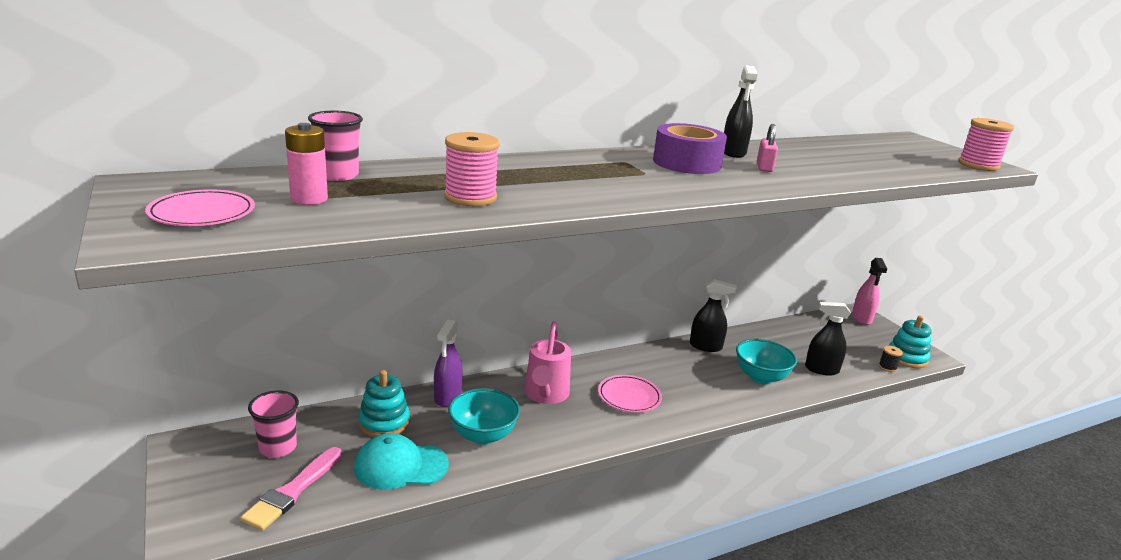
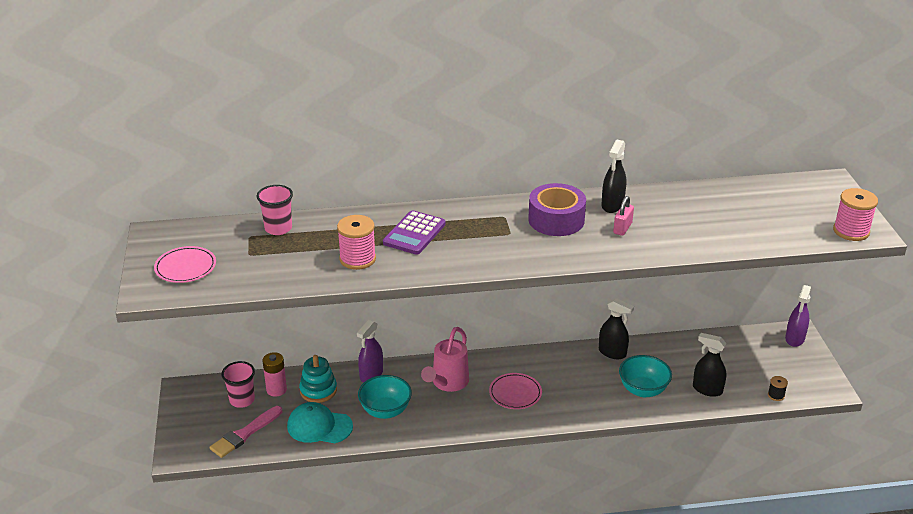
camera: 20 degrees right, 10 degrees up
(309, 199) = (251, 255): pink battery -> pink battery (276, 389)
(529, 175) = (414, 233): none -> purple calculator
(861, 318) = (794, 339): pink spray bottle -> purple spray bottle
(906, 358) = (805, 388): turquoise stacking toy -> none

